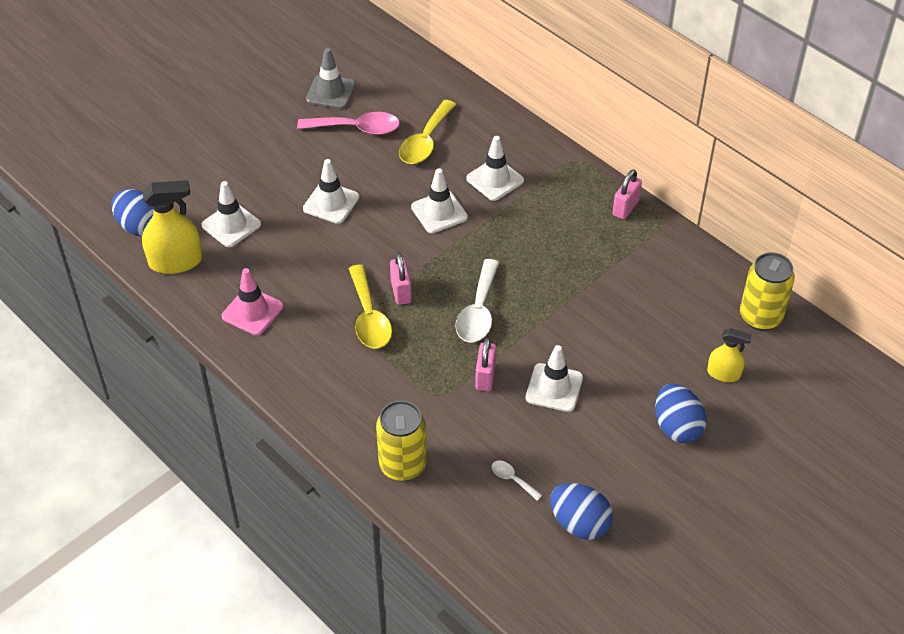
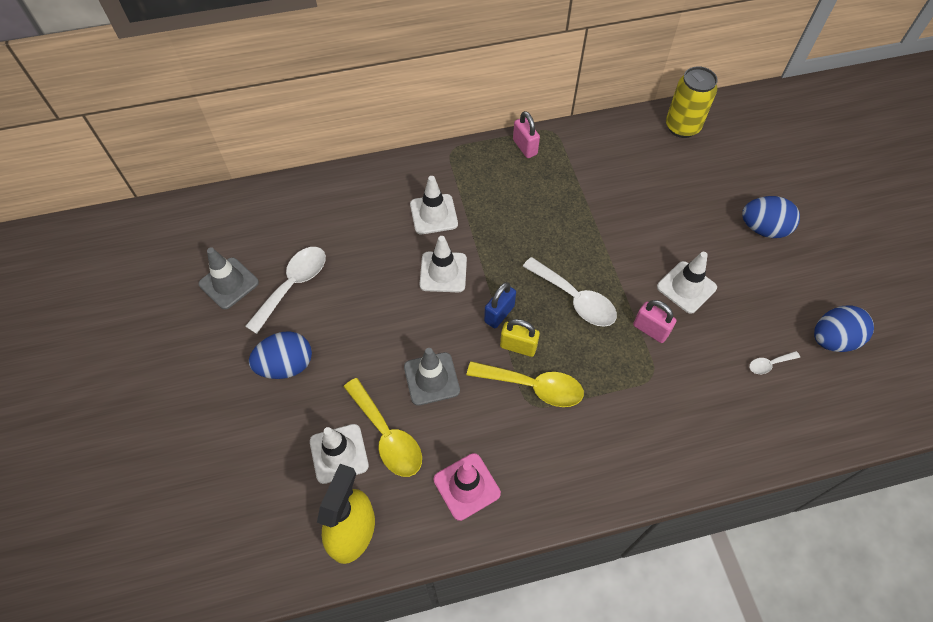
camera: 60 degrees left, 10 degrees up
(140, 227) = (278, 547): blue egg -> blue egg (286, 365)
(331, 203) = (372, 351): white traffic cone -> none
(331, 250) = (431, 379): none -> grey traffic cone
(356, 128) = (293, 285): pink spoon -> white spoon
(401, 292) = (518, 346): pink padlock -> yellow padlock
(402, 465) = (719, 442): yellow can -> none
(424, 266) = (499, 314): none -> blue padlock
(425, 141) = (351, 241): yellow spoon -> yellow spoon (387, 436)
(723, 373) = (725, 175): yellow spray bottle -> none

